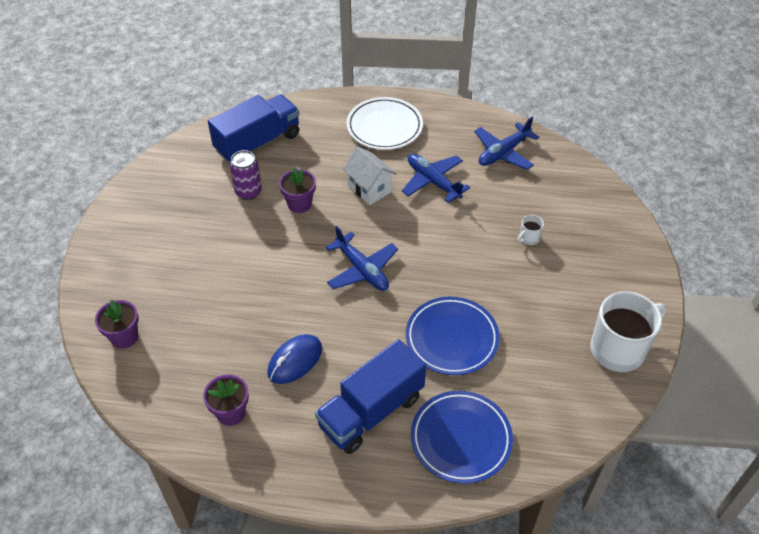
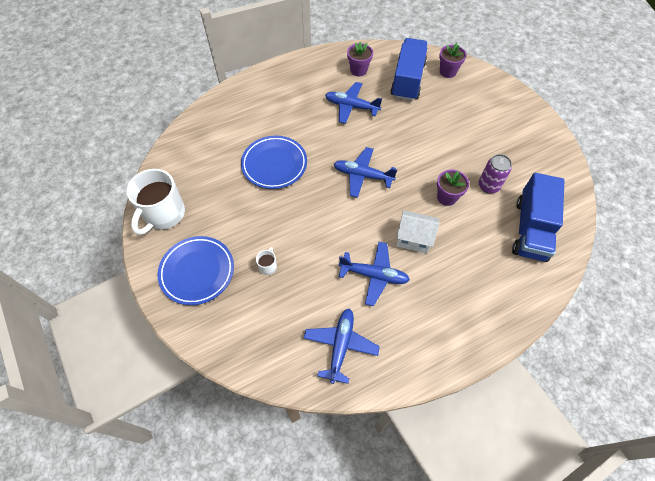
camera: 145 degrees right, 10 degrees up
(295, 361) = (351, 106): blue mouse -> blue plane
(371, 411) = (290, 105): blue truck -> blue truck (407, 80)
(384, 127) = (459, 309): white plate -> none
(461, 439) = (234, 117): blue plate -> blue plate (197, 271)

